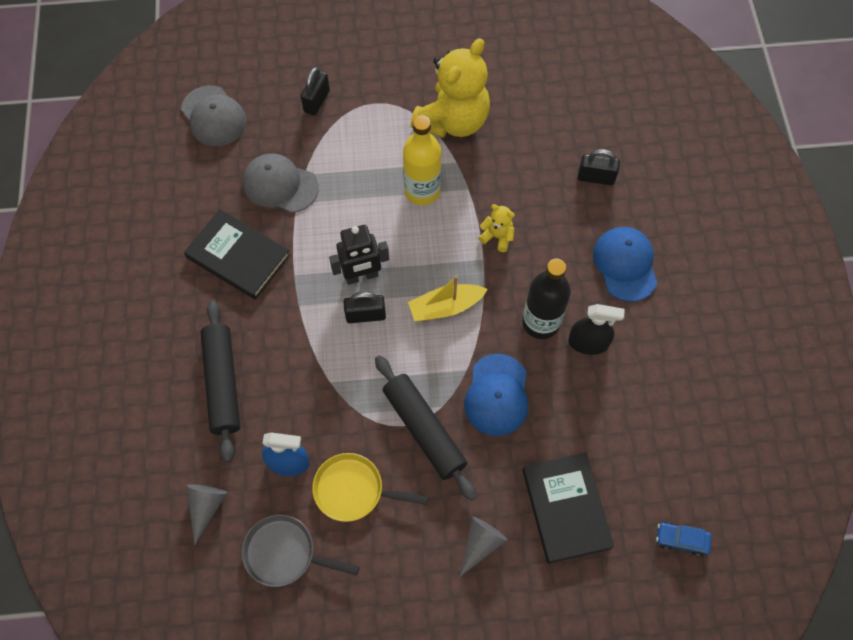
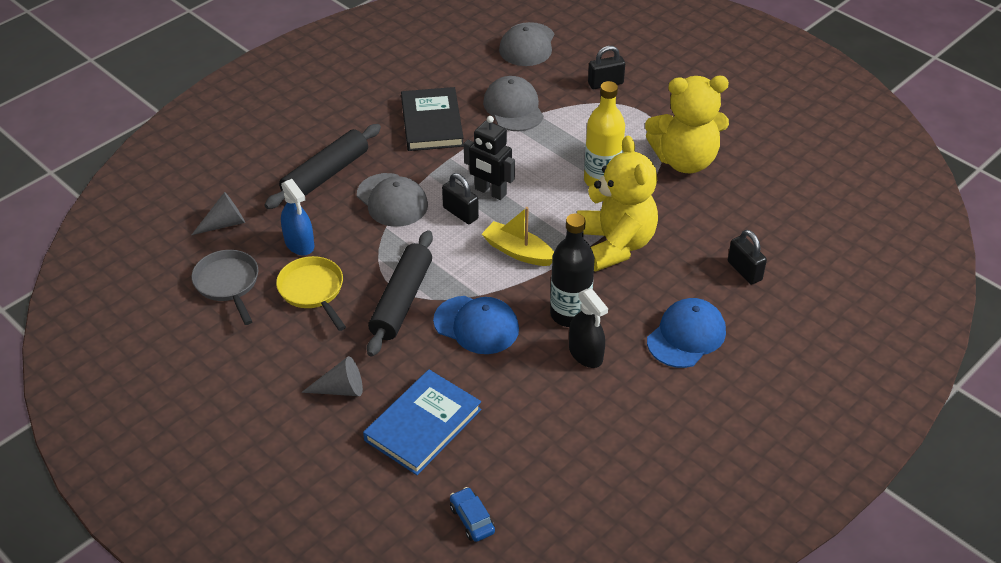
camera: 50 degrees right, 20 degrees down
(303, 354) = (392, 200): none -> grey cap
(497, 237) = (615, 245): yellow teddy bear -> yellow teddy bear, size x2.36
(497, 395) = (476, 325): blue cap -> blue cap turned 120 degrees counterclockwise
(566, 508) = (423, 425): black book -> blue book

